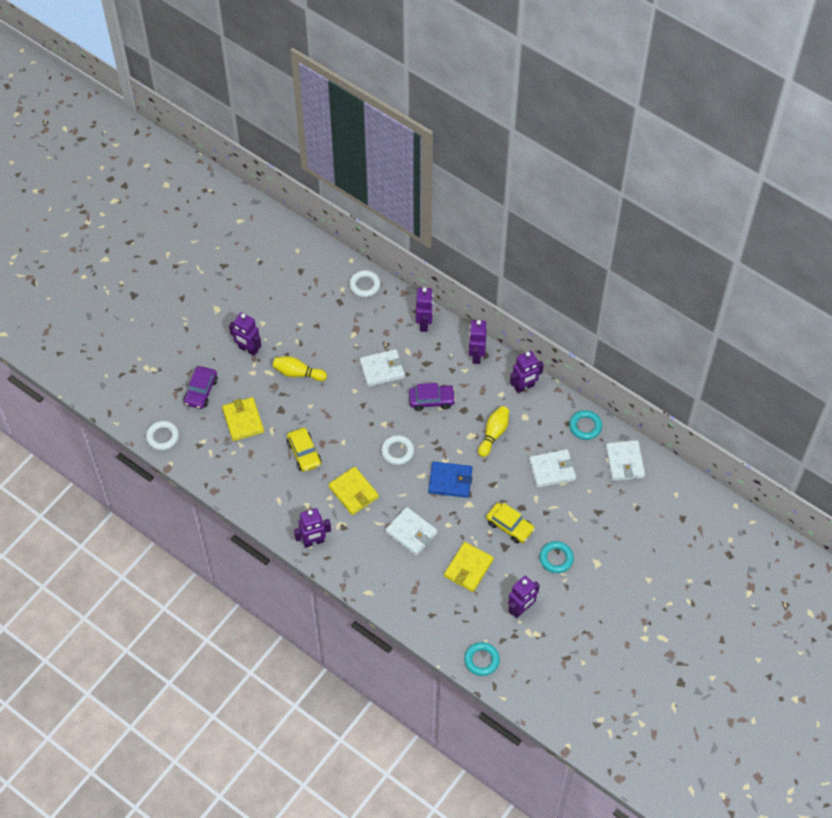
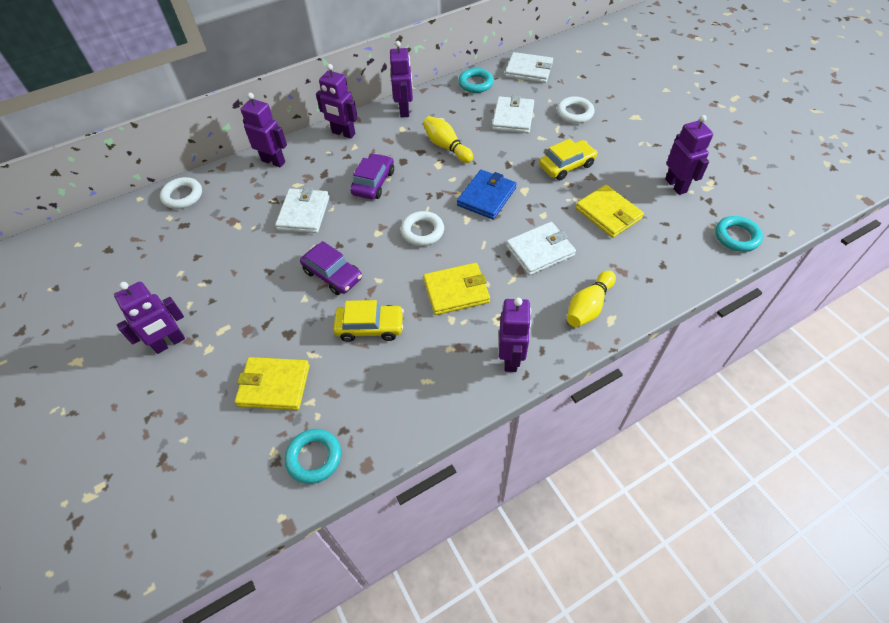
camera: 65 degrees left, 5 degrees down
(162, 437) = (227, 514): white ring -> white ring (574, 113)
(201, 391) = (189, 427): purple car -> purple car (333, 275)
(298, 373) = (248, 297): yellow bowling pin -> yellow bowling pin (588, 307)
(556, 558) = (620, 143): turquoise ring -> turquoise ring (314, 457)

